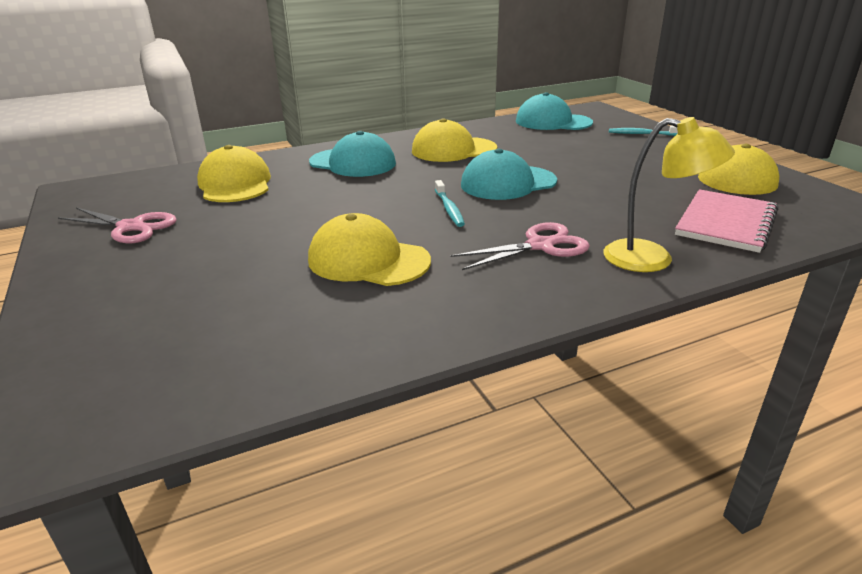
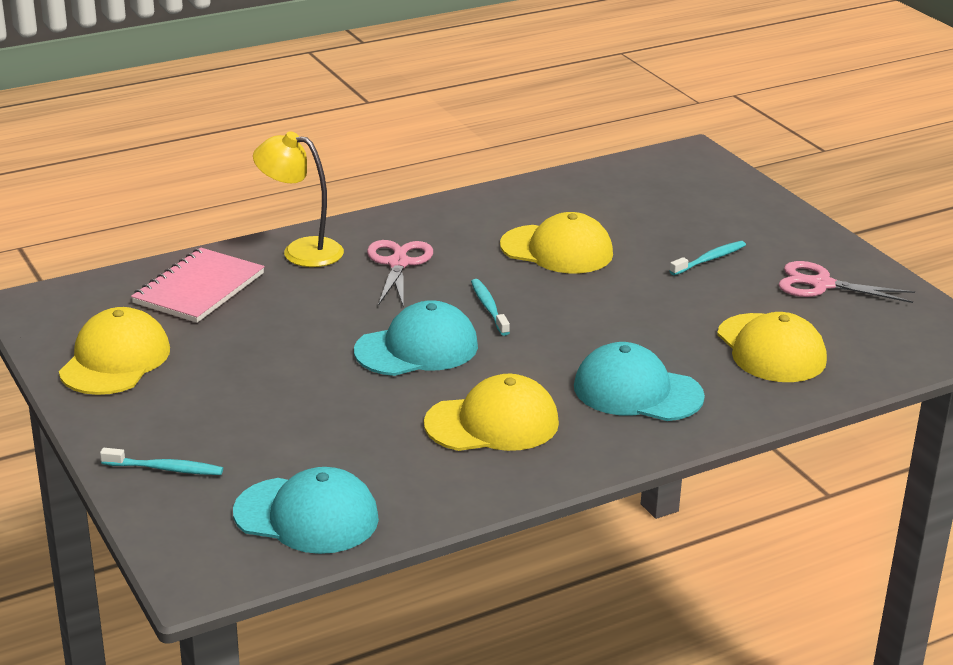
camera: 175 degrees right, 0 degrees up
(212, 250) = (709, 259): none -> turquoise toothbrush
(540, 246) = (398, 263): pink scissors -> pink scissors turned 120 degrees clockwise

